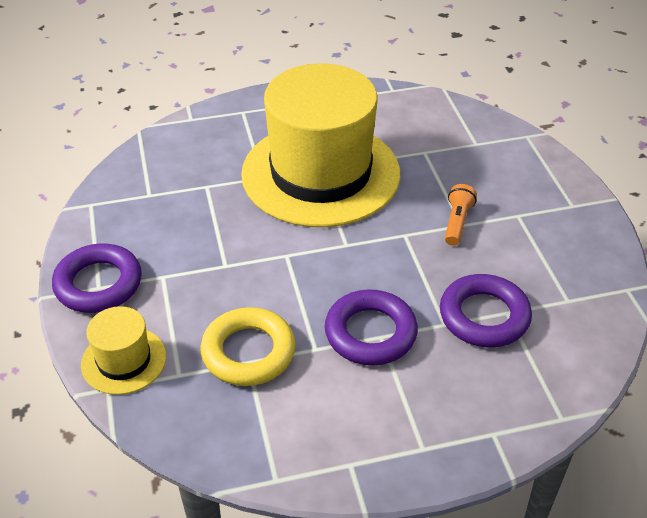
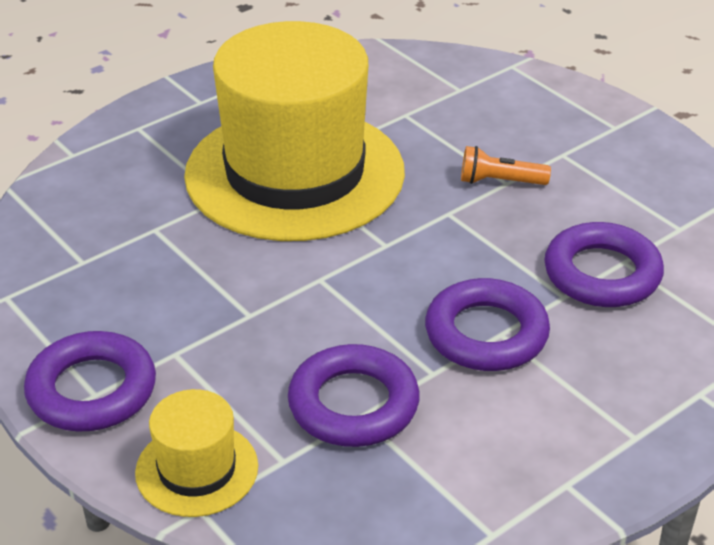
camera: 25 degrees left, 5 degrees down
(248, 352) = (353, 404): yellow ring -> purple ring
(457, 222) = (499, 181): orange flashlight -> orange flashlight turned 75 degrees counterclockwise

